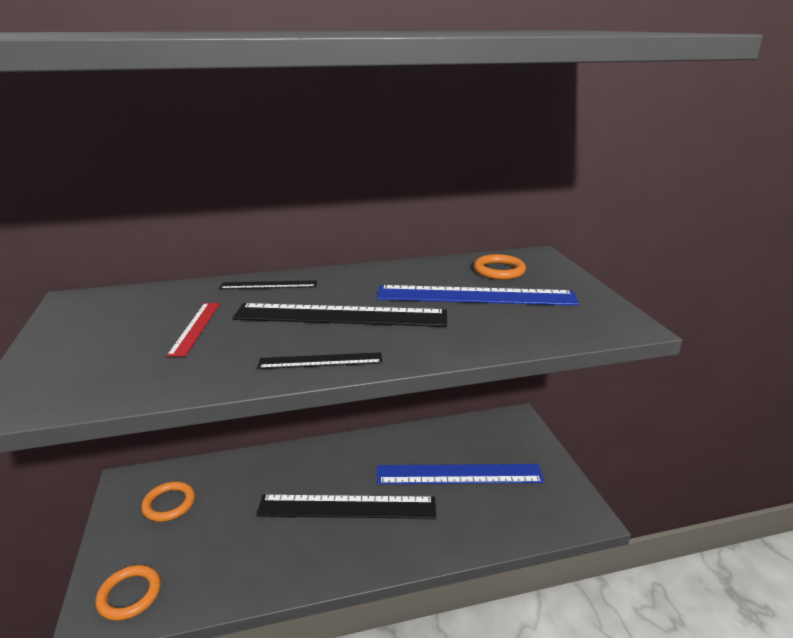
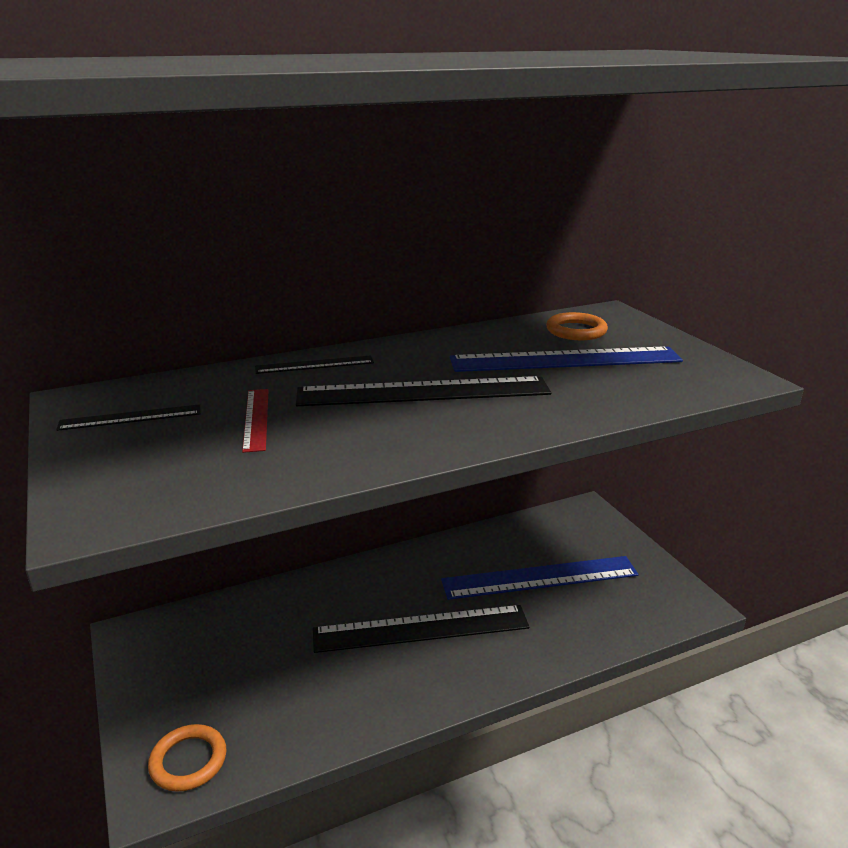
camera: 10 degrees left, 0 degrees up
(169, 504) = (197, 653): orange ring -> none
(320, 361) = (430, 442): black ruler -> black ruler (130, 417)

